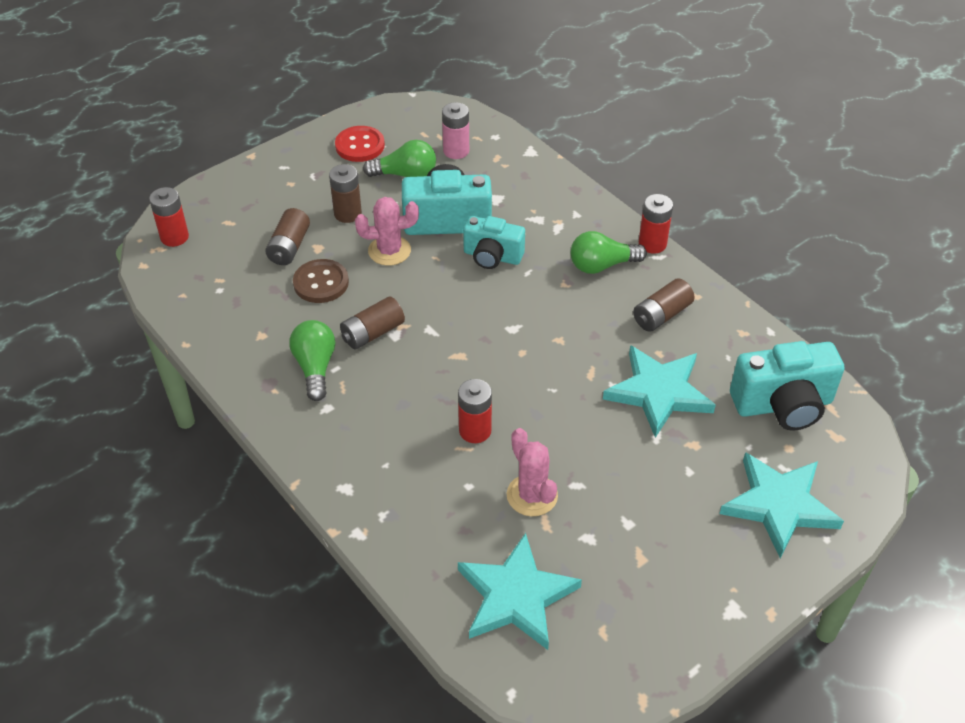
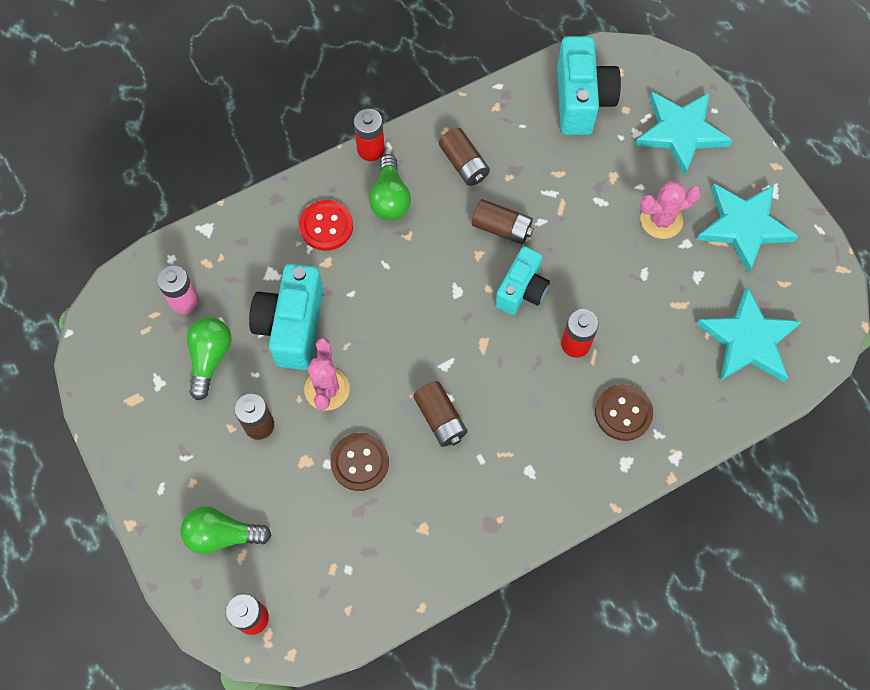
camera: 80 degrees left, 20 degrees up
(289, 247) = (298, 491): brown battery -> brown battery (501, 228)
(315, 367) = (476, 478): green light bulb -> green light bulb (222, 535)
(360, 146) = (147, 400): red button -> red button (326, 226)
(402, 480) = (623, 413): none -> brown button
(492, 256) = (357, 292): turquoise camera -> turquoise camera (522, 290)
(532, 495) = (651, 310): pink cactus -> pink cactus (661, 220)
(659, 392) = (554, 188): turquoise star -> turquoise star (744, 226)

